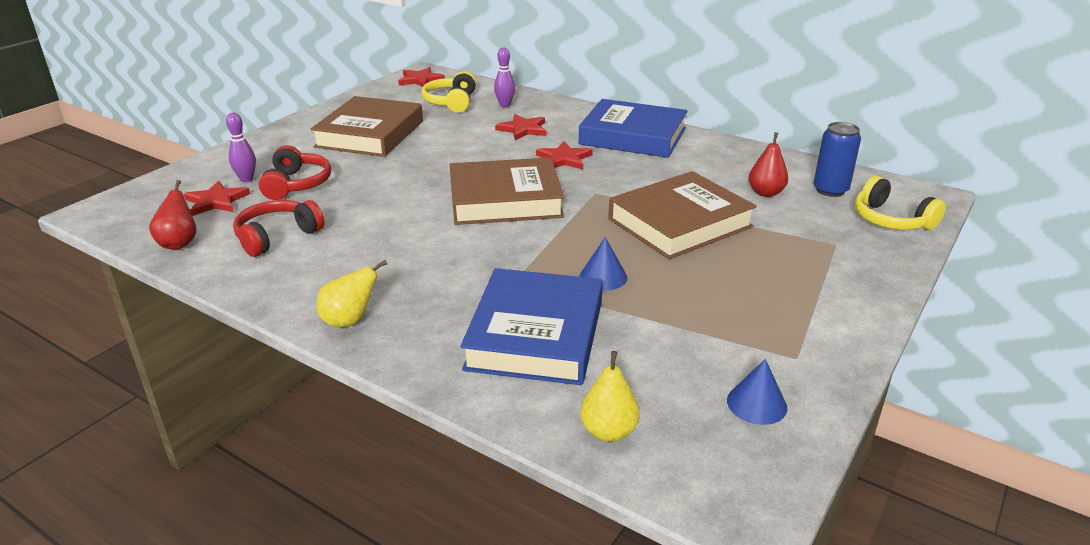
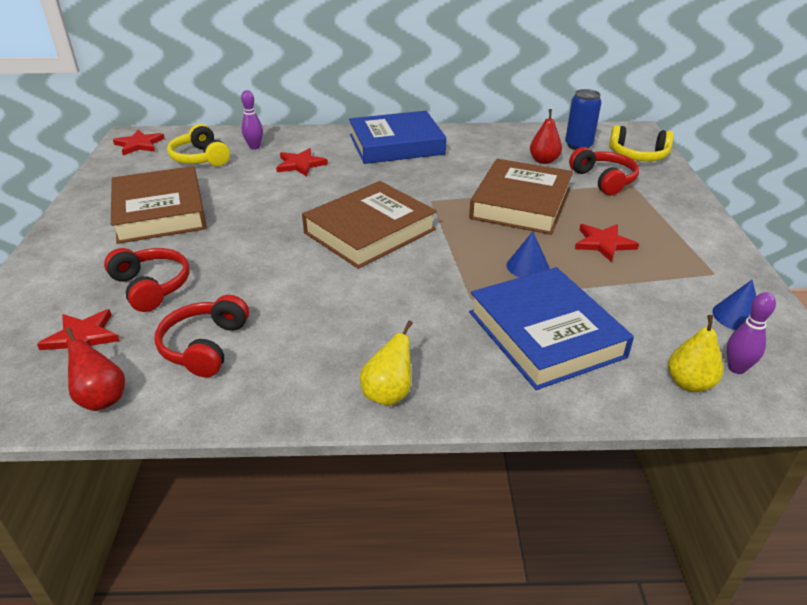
camera: 35 degrees left, 5 degrees up
(246, 179) = (85, 301): purple bowling pin -> purple bowling pin (736, 368)
(564, 159) = (369, 180): red star -> red star (603, 243)
(807, 231) = (604, 180): none -> red headphones

